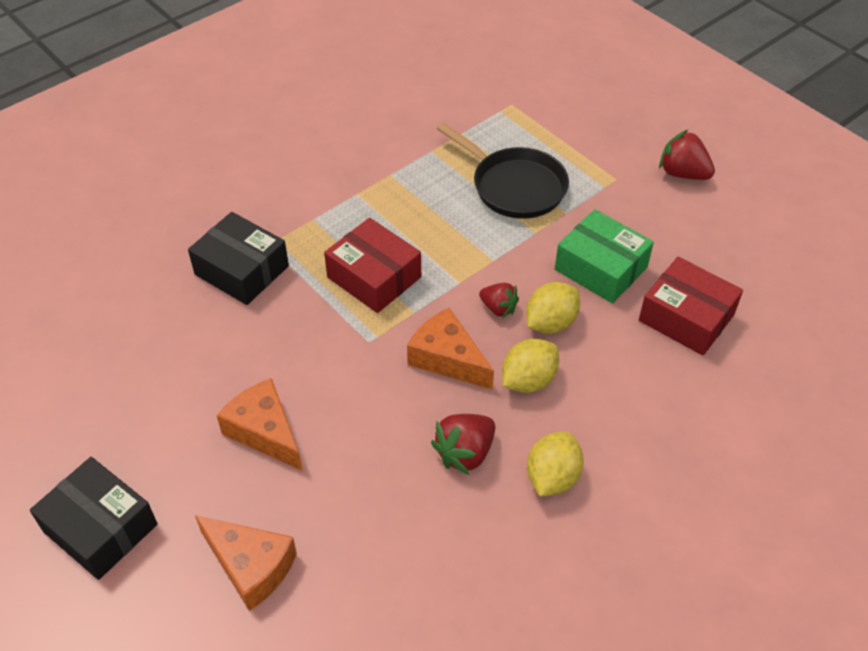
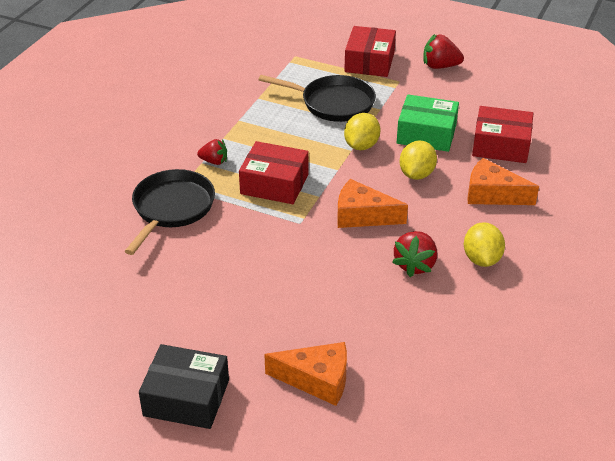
camera: 25 degrees left, 10 degrees down
(242, 270) = (172, 208): black box -> black pan
(265, 432) = (265, 299): orange cheese -> orange cheese (492, 194)
(498, 308) = (375, 176): red strawberry -> red strawberry (214, 161)
(528, 380) = (426, 211): yellow lemon -> yellow lemon (361, 146)
(596, 140) = (369, 62): none -> red box

